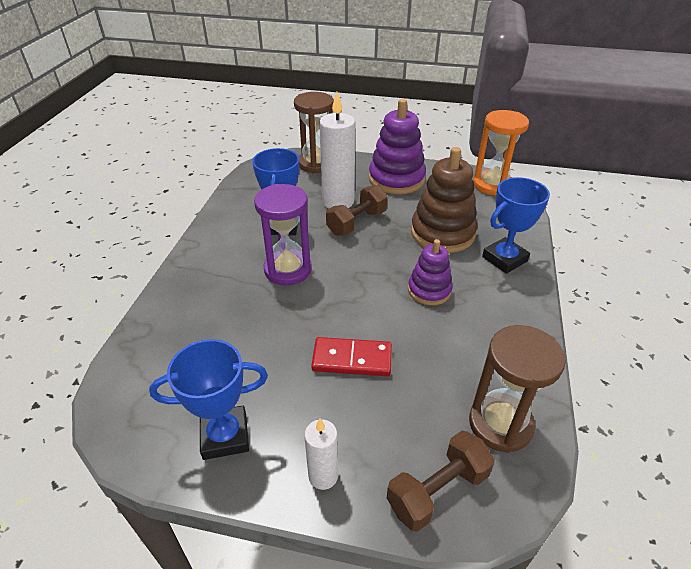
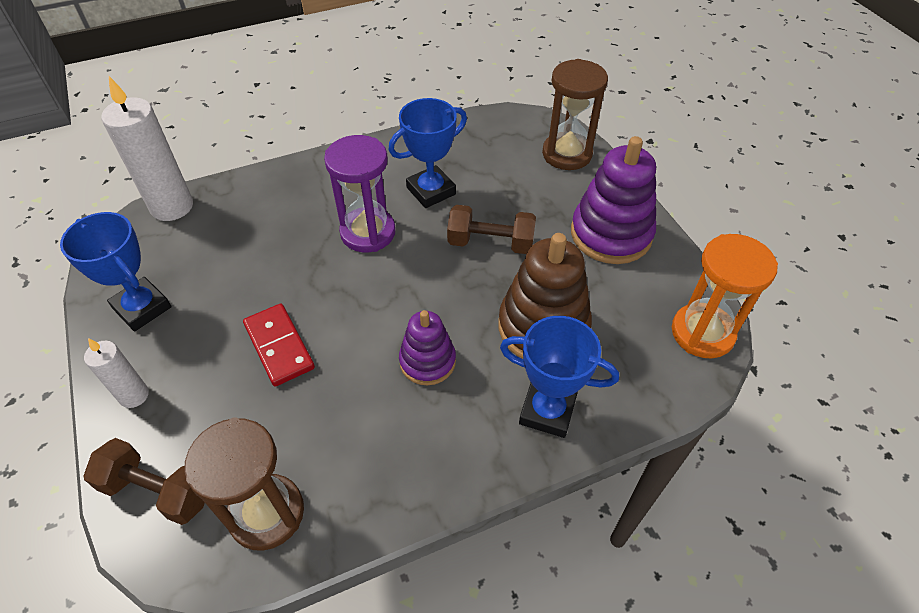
camera: 55 degrees right, 10 degrees up
(338, 201) = (514, 209): white candle -> white candle (172, 207)

